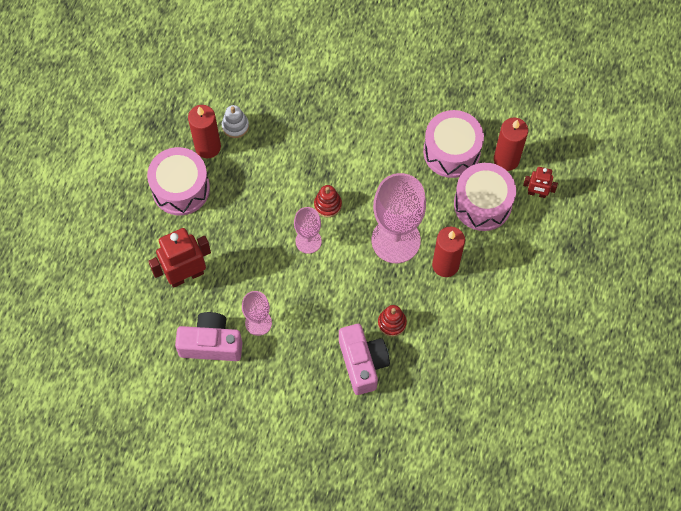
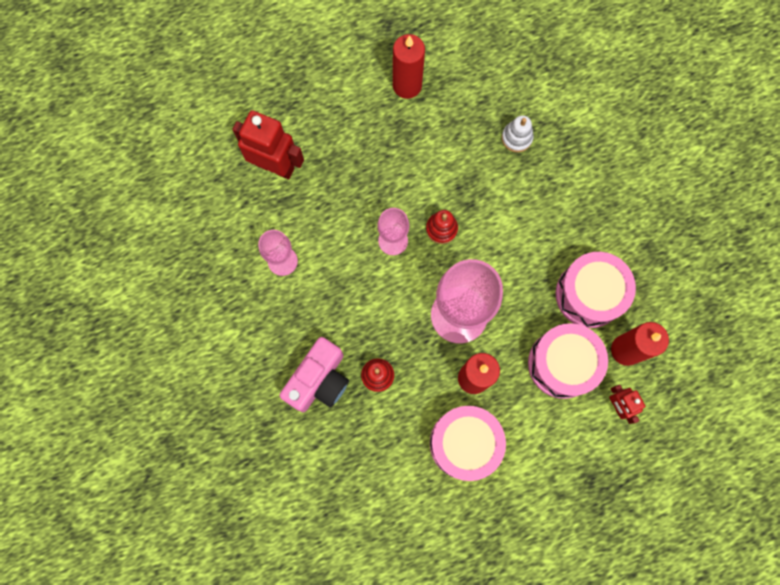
camera: 50 degrees right, 10 degrees up
(181, 188) = (349, 96): pink drum -> pink drum (464, 443)
(211, 344) = (231, 238): pink camera -> none
(235, 126) = (446, 91): white stacking toy -> white stacking toy (516, 138)

